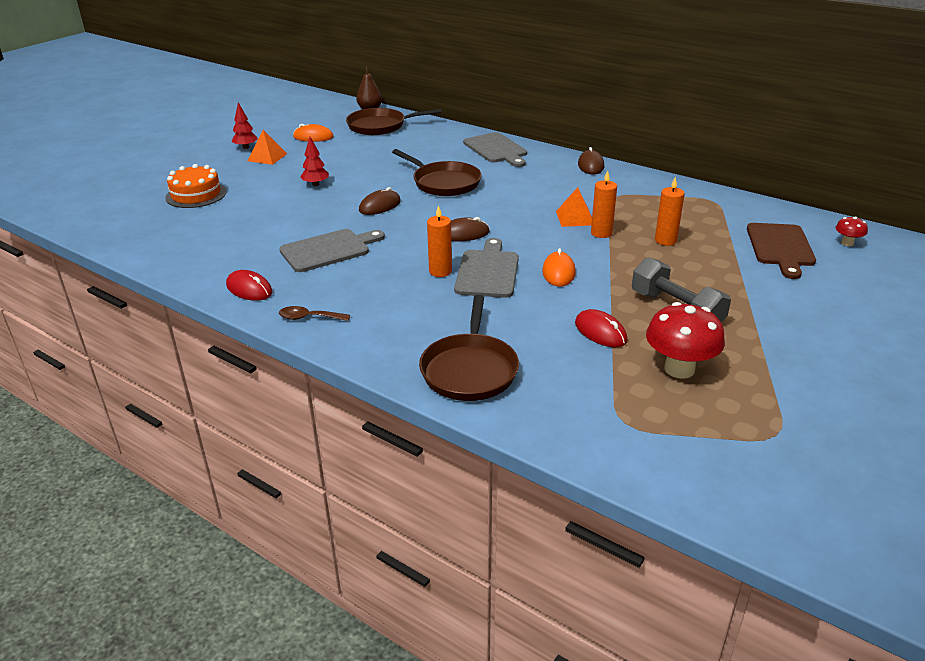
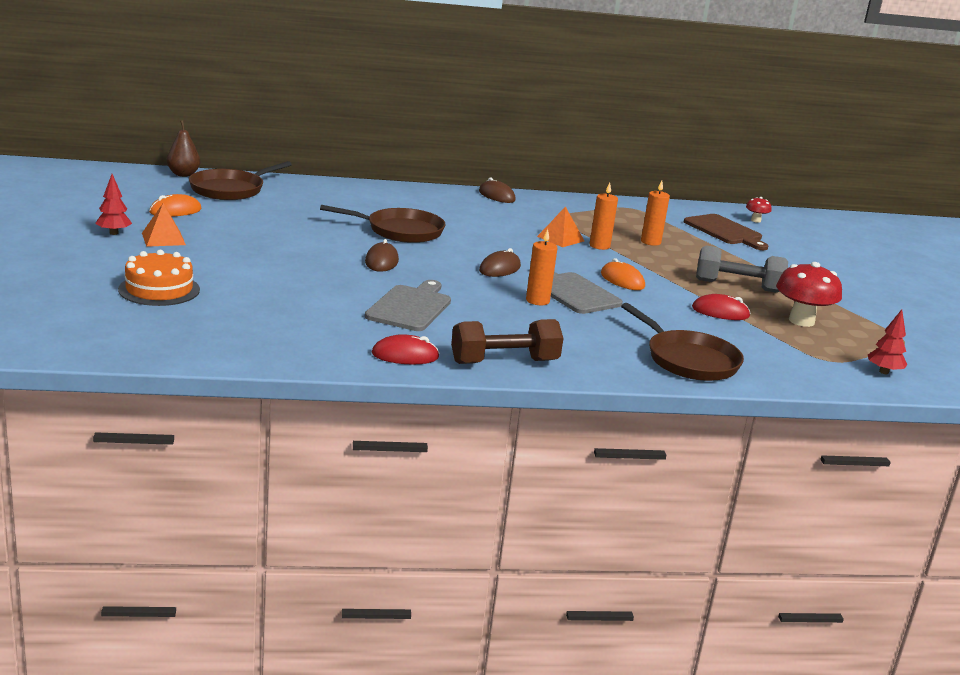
camera: 45 degrees left, 10 degrees down
(309, 318) = (504, 362): brown spoon -> brown dumbbell
(315, 184) = (277, 255): red tree -> red tree (883, 372)
(496, 149) = (391, 194): grey cutting board -> none

